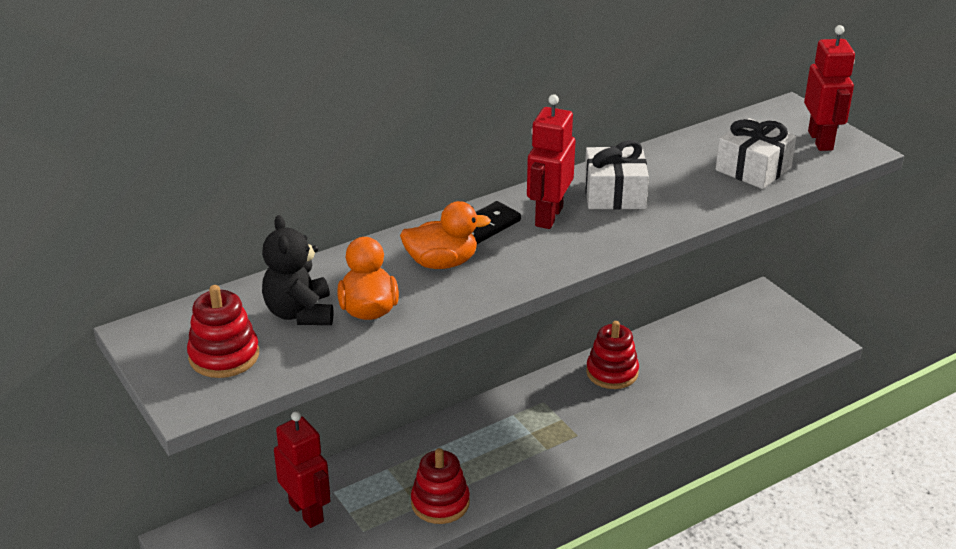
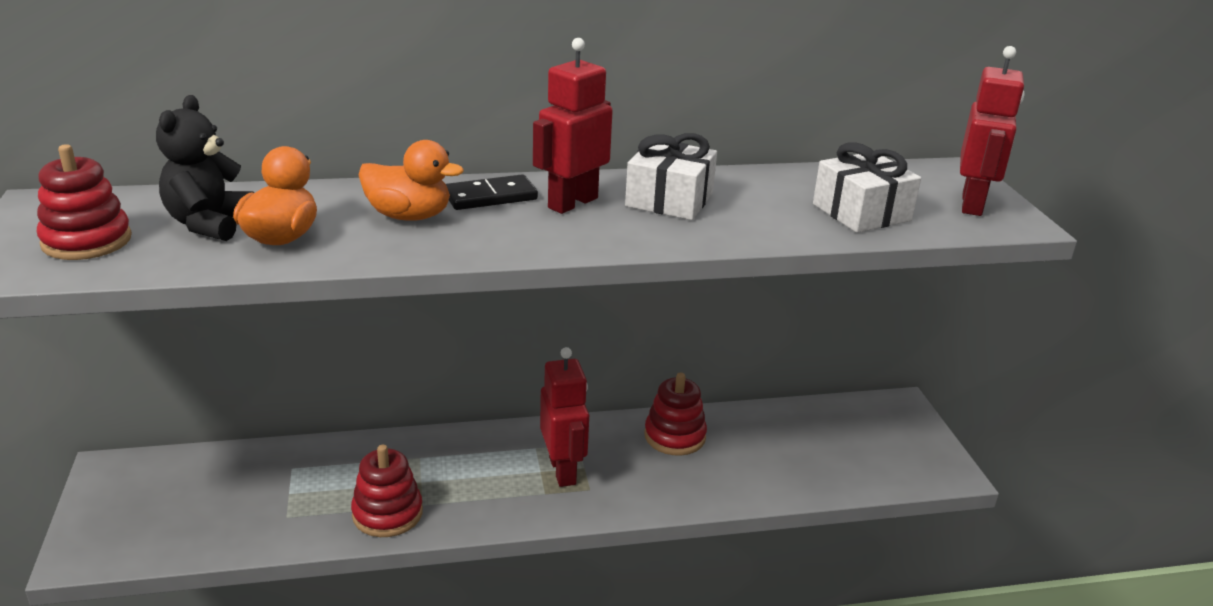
camera: 20 degrees right, 5 degrees down
(306, 512) = (248, 479): red robot -> red robot (563, 471)

